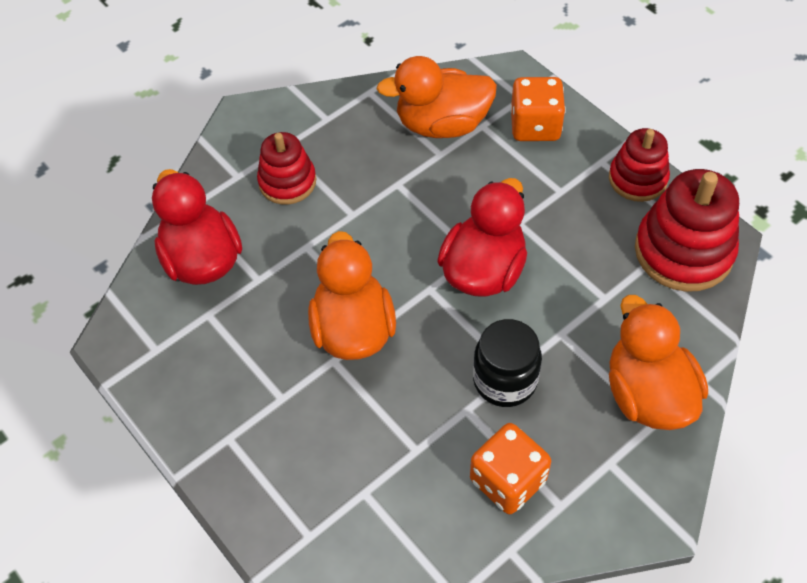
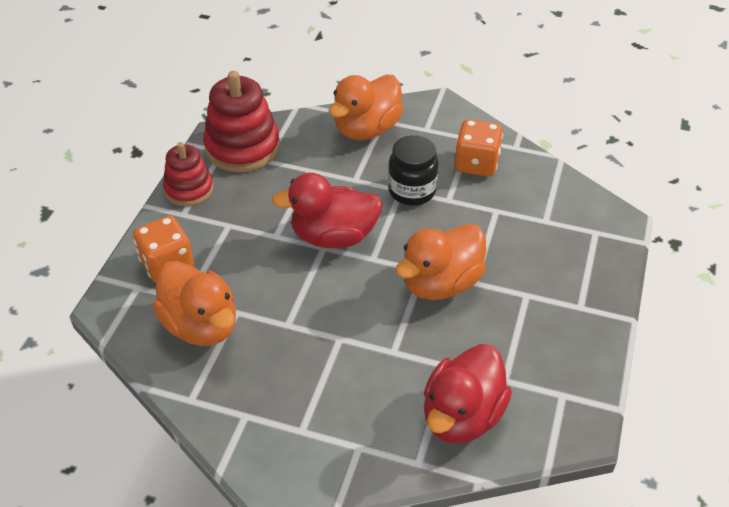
camera: 125 degrees left, 10 degrees down
(287, 182) = (338, 402): red stacking toy -> none

